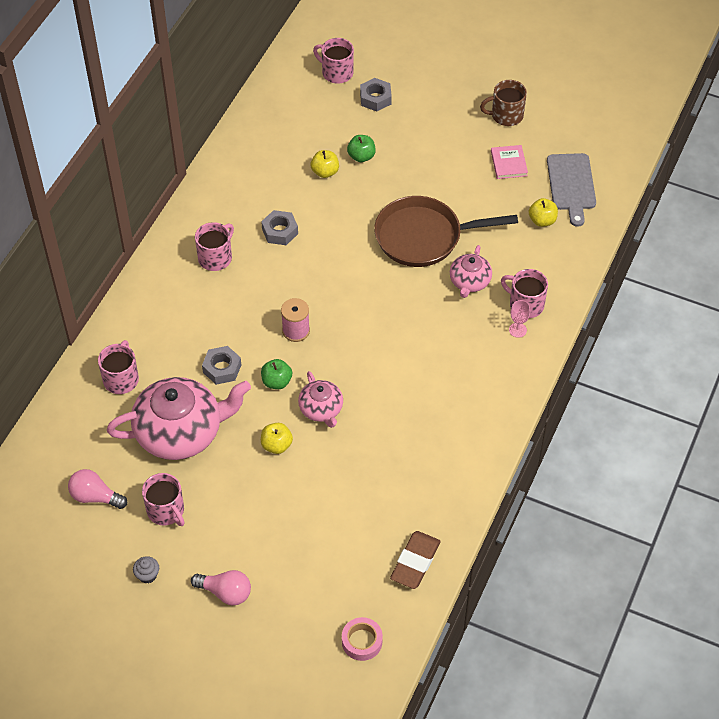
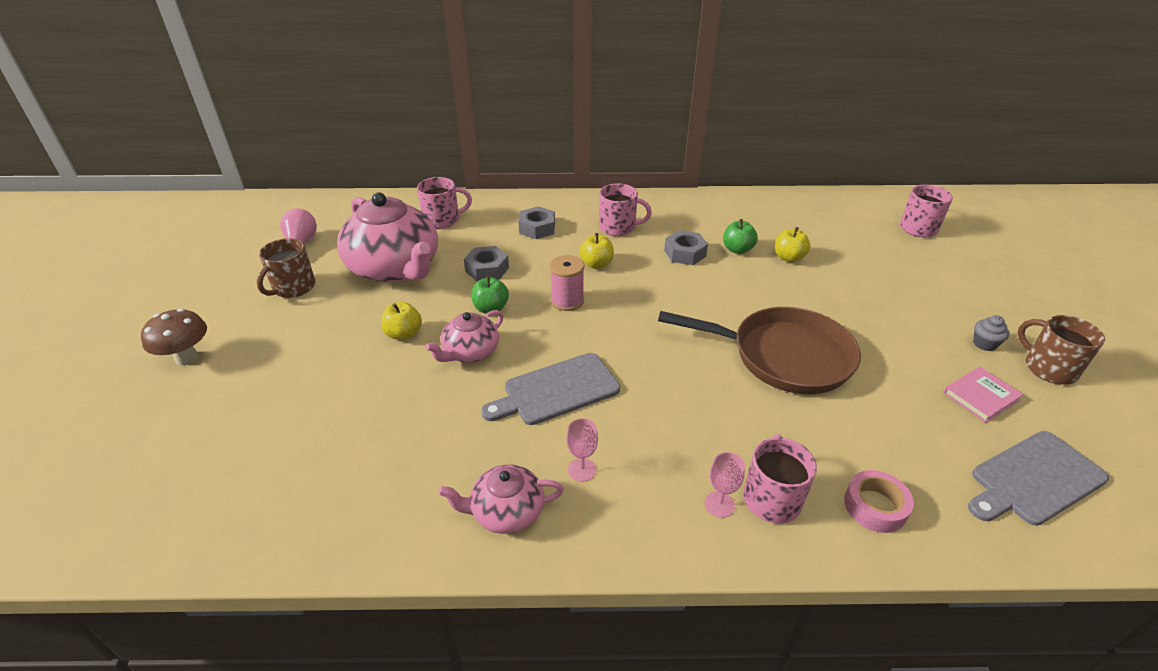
camera: 65 degrees right, 15 degrees down
(147, 575) = (208, 299): grey cupcake -> grey cupcake (984, 344)
(166, 511) = (293, 287): pink mug -> brown mug
(225, 592) = (187, 358): pink light bulb -> brown mushroom
(361, 156) = (837, 274): green apple -> green apple (737, 249)
(362, 641) = (103, 506): pink tape -> pink tape (875, 506)
(375, 98) = (923, 260): grey nut -> grey nut (537, 228)
(388, 372) = (557, 390): none -> grey cutting board
(415, 562) = (248, 522): brown eraser -> none
(424, 237) = (783, 356): brown pan -> brown pan turned 135 degrees clockwise
(461, 383) = (582, 470): none -> pink goblet
(469, 282) = (755, 421): pink teapot -> pink teapot (506, 512)
(542, 220) = (934, 466): yellow apple -> yellow apple (596, 264)

